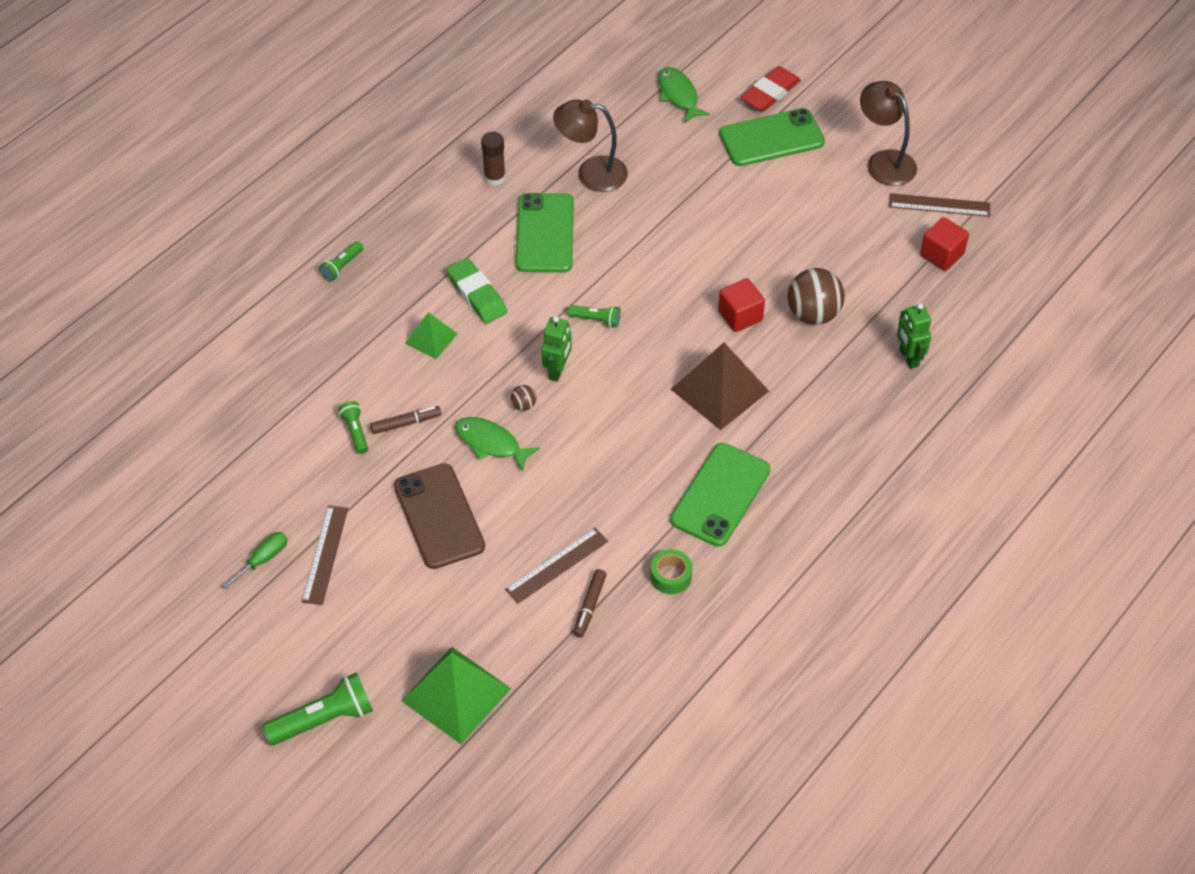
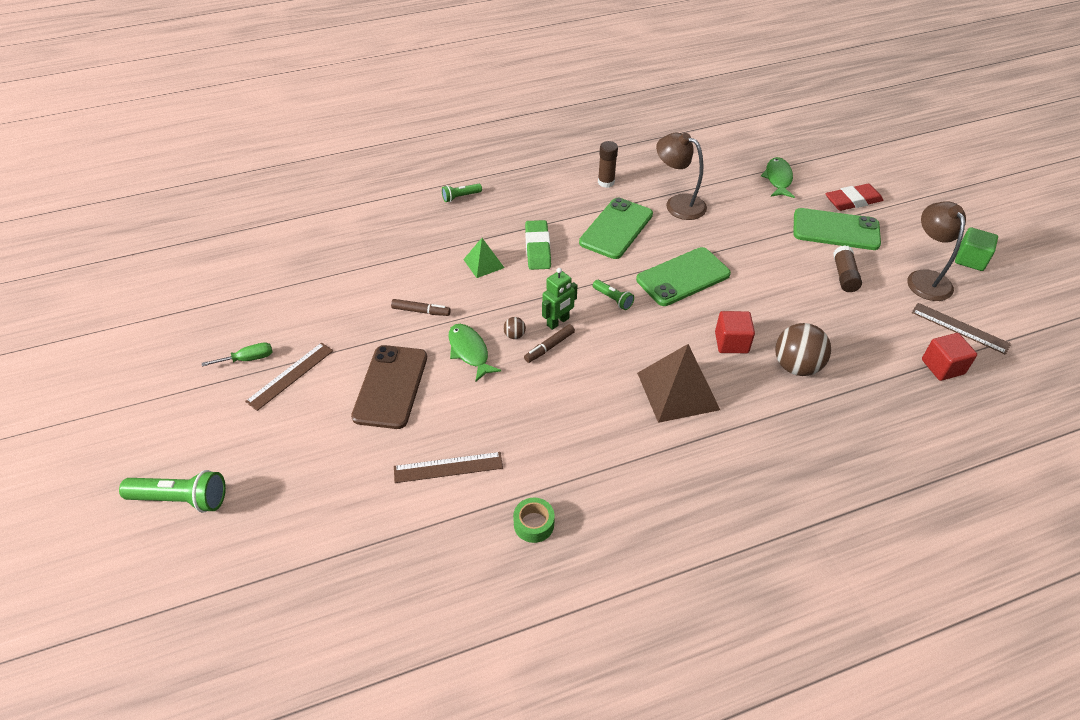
camera: 30 degrees right, 5 degrees down
(355, 432) = (382, 302): green flashlight -> none
(456, 695) = (289, 533): green pyramid -> none
(590, 606) = (449, 515): brown marker -> brown marker (549, 347)
(720, 495) = (623, 475): green phone -> green phone (683, 277)
(807, 191) = (844, 276): none -> brown glue stick
(908, 357) = (866, 437): green robot -> none
(916, 120) = (970, 259): none -> green cube

